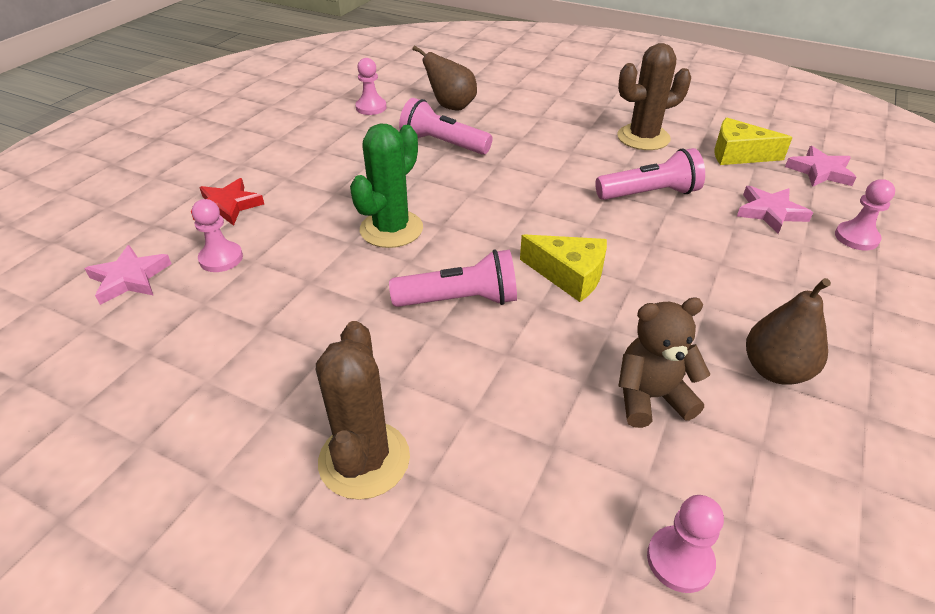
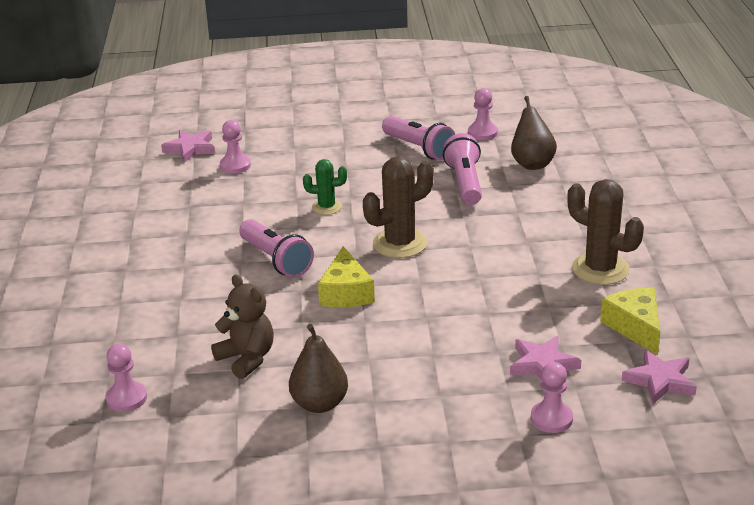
camera: 60 degrees right, 10 degrees down
(227, 206) = (289, 142): red star -> none
(364, 460) = (119, 279): brown cactus -> brown cactus (400, 243)
(391, 229) = (326, 207): green cactus -> green cactus, size x0.58
(649, 194) = (501, 297): pink flashlight -> pink flashlight (419, 149)

